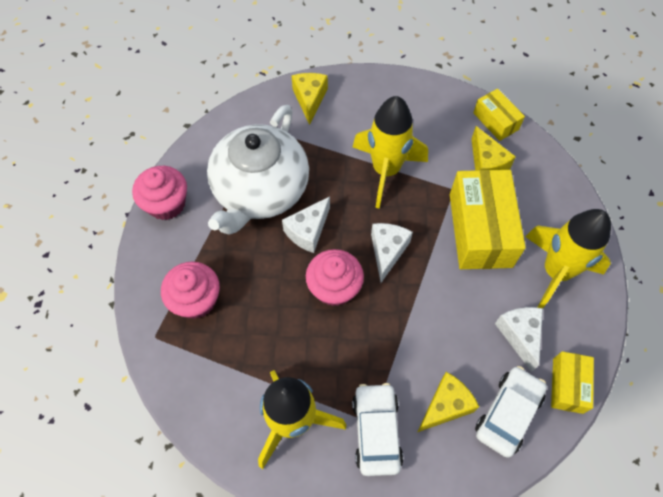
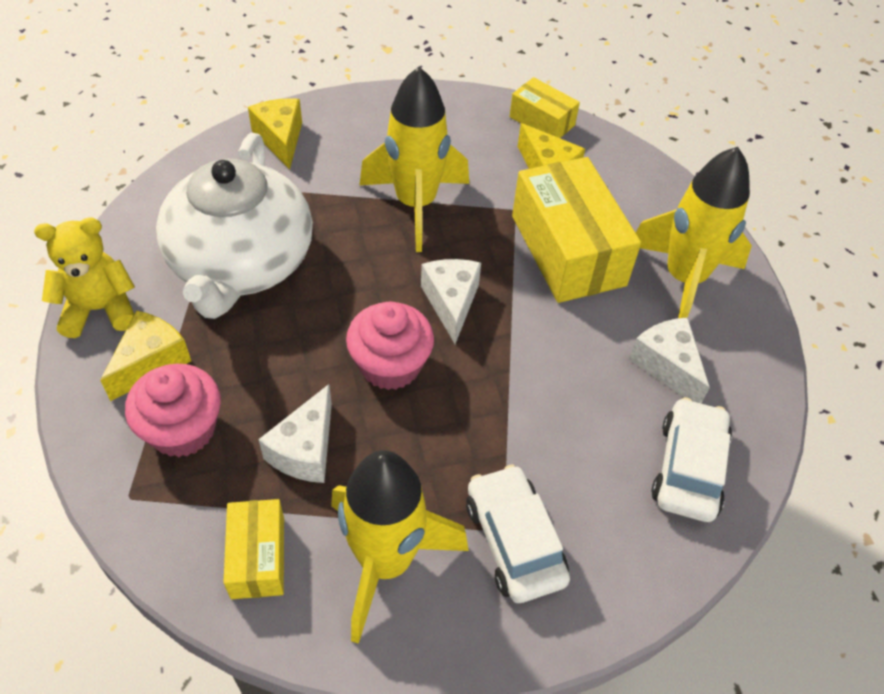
camera: 20 degrees left, 10 degrees down
(166, 204) = (99, 309): pink cupcake -> yellow teddy bear
(308, 231) = (328, 301): white cheese -> white cheese (305, 450)
(445, 406) = (600, 481): yellow cheese -> yellow cheese (151, 362)
(567, 385) = (752, 413): yellow box -> yellow box (257, 557)

